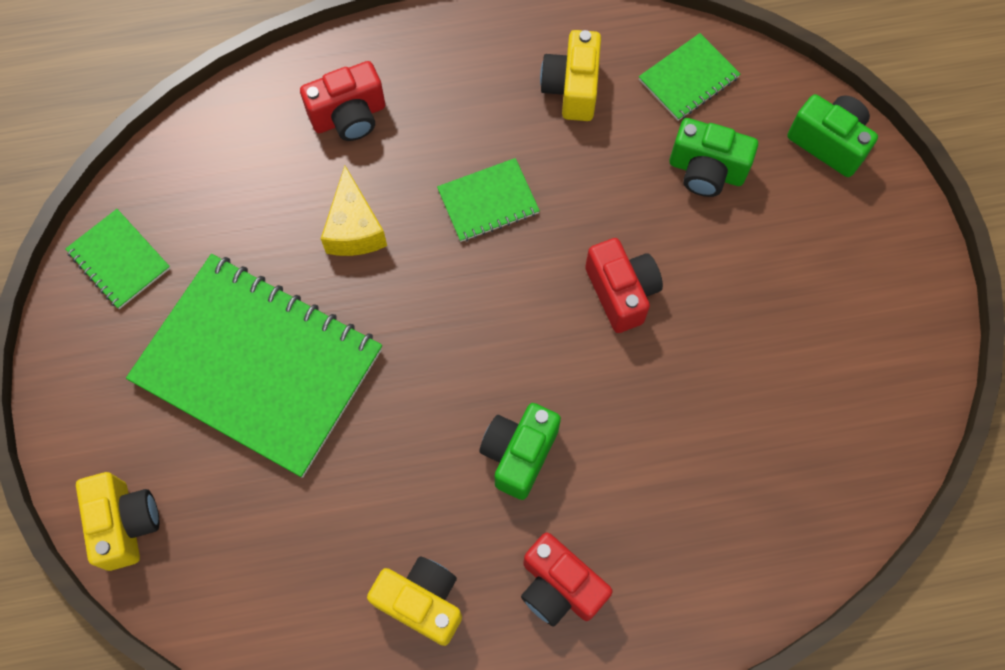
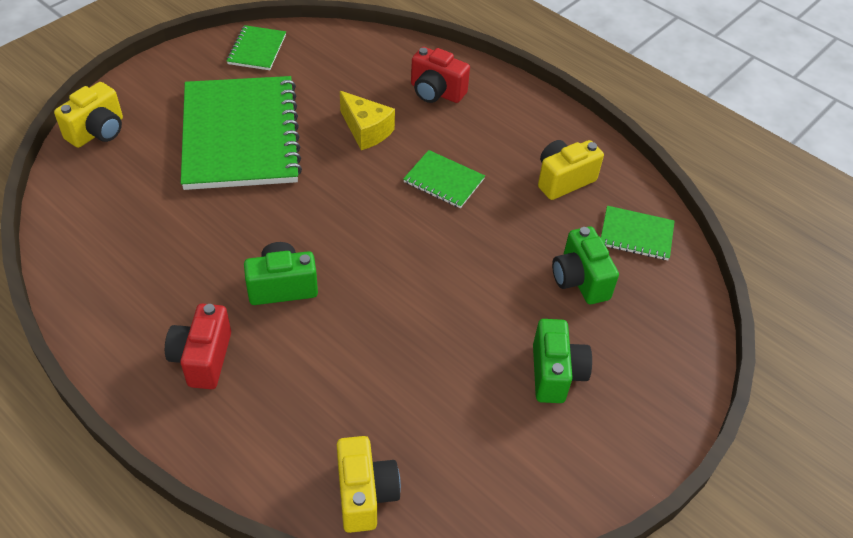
camera: 50 degrees right, 20 degrees down
(354, 228) = (366, 131): yellow cheese -> yellow cheese turned 90 degrees counterclockwise
(422, 602) = (141, 290): yellow camera -> yellow camera (365, 494)
(621, 292) = (445, 280): red camera -> none
(829, 143) = (676, 340): green camera -> green camera (555, 374)

